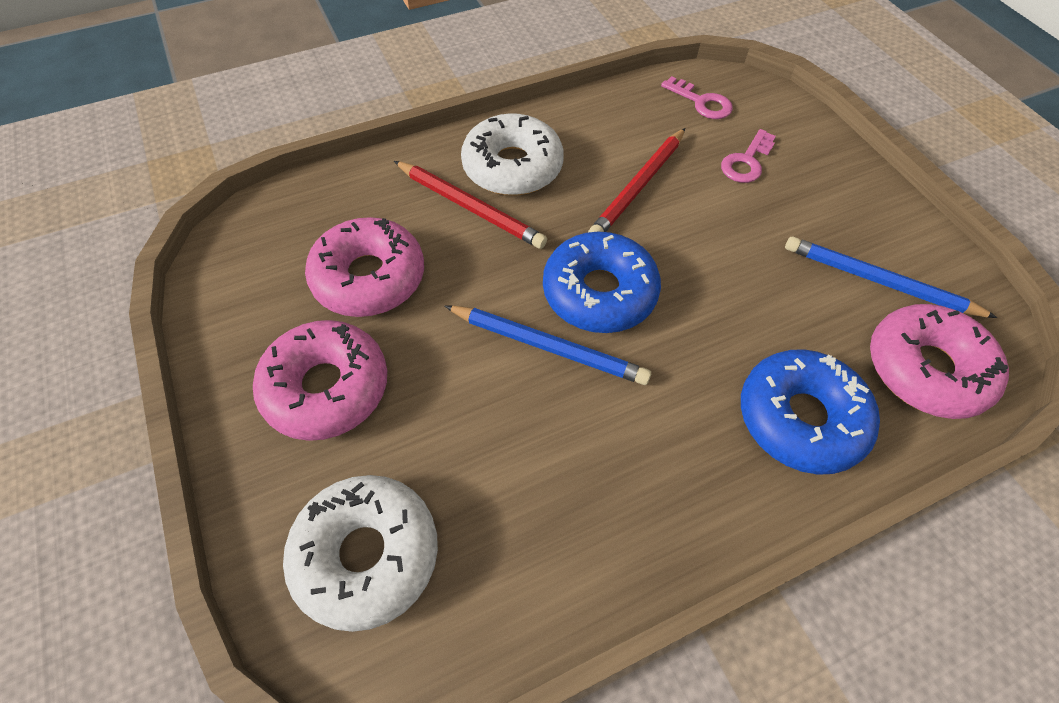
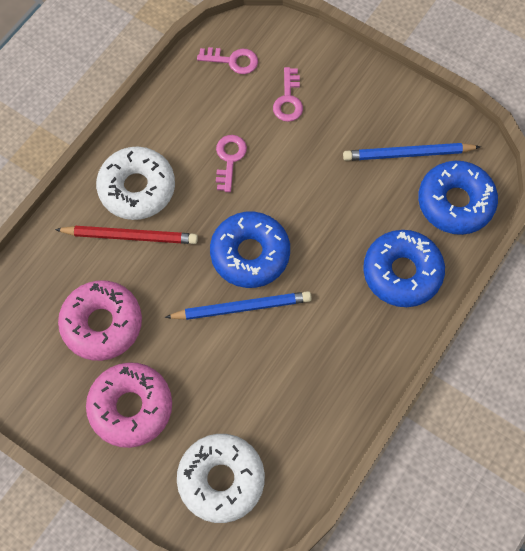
camera: 30 degrees left, 10 degrees up
(638, 186) = (229, 159): red pencil -> pink key
(925, 369) = (455, 202): pink donut -> blue donut

